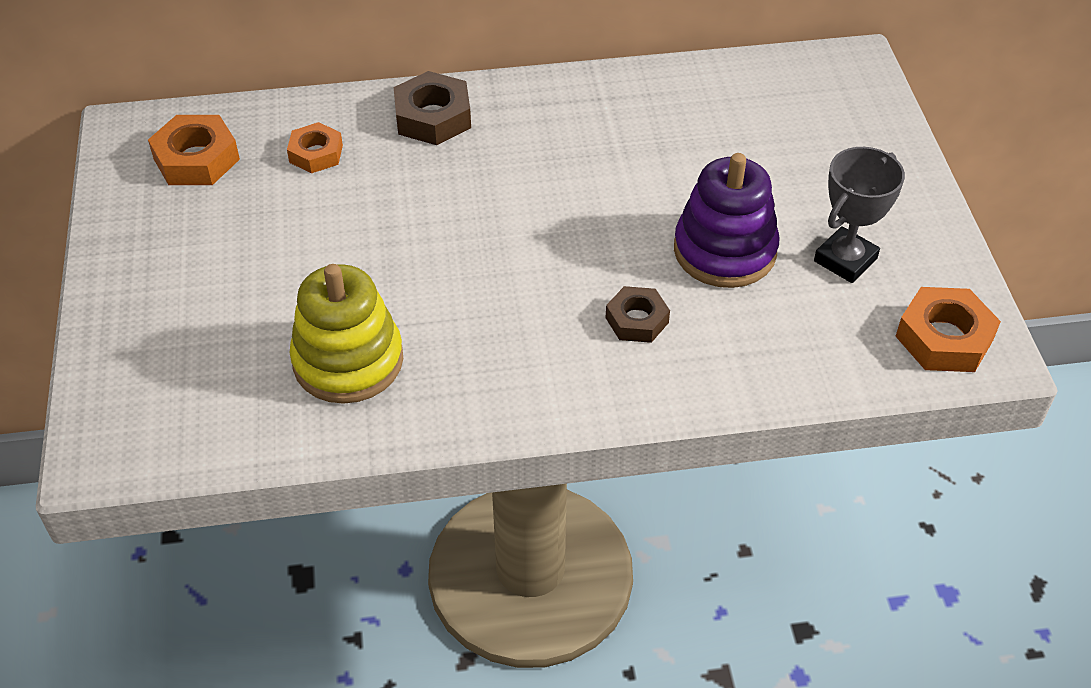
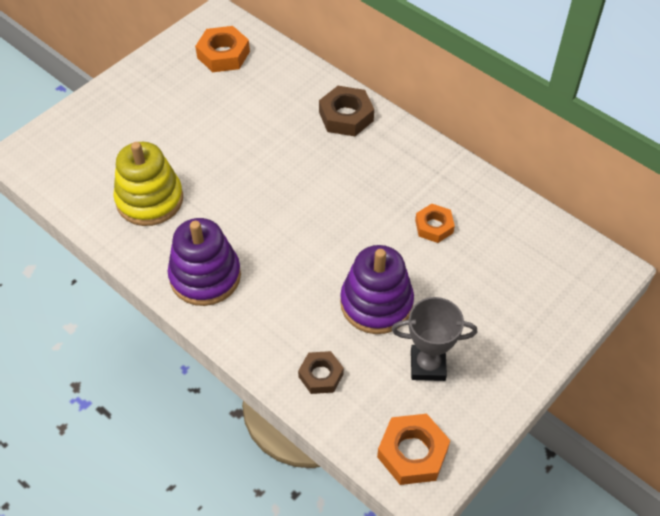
camera: 50 degrees right, 5 degrees up
(316, 153) = (272, 92): orange nut -> orange nut (434, 226)
(530, 375) = (205, 276): none -> purple stacking toy
(637, 320) = (285, 296): brown nut -> brown nut (321, 375)

